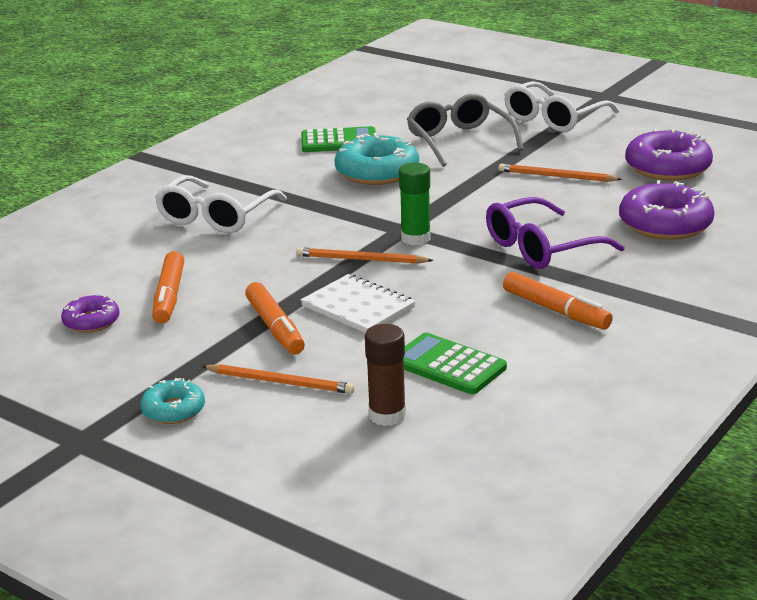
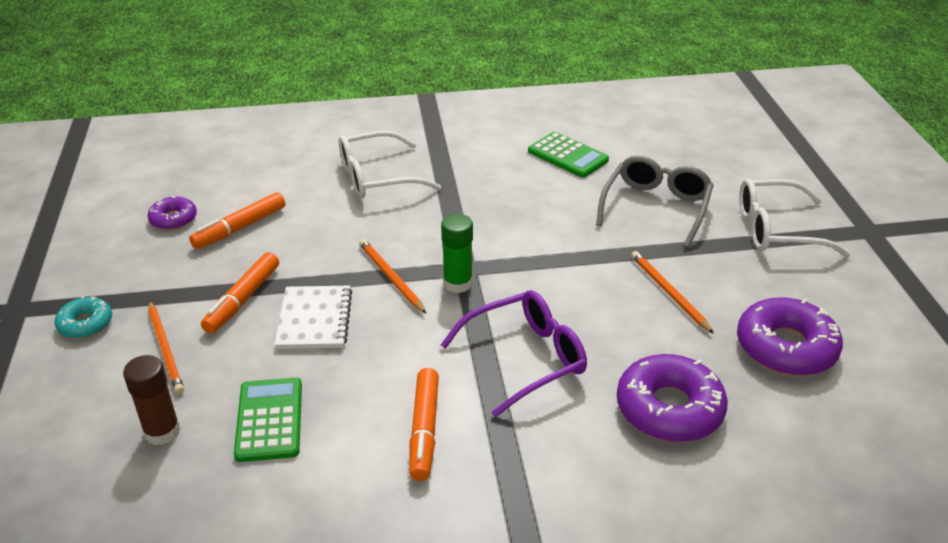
camera: 45 degrees right, 10 degrees up
(377, 172) = (543, 201): turquoise donut -> none
(541, 248) = (525, 358): purple glasses -> purple glasses turned 135 degrees clockwise

